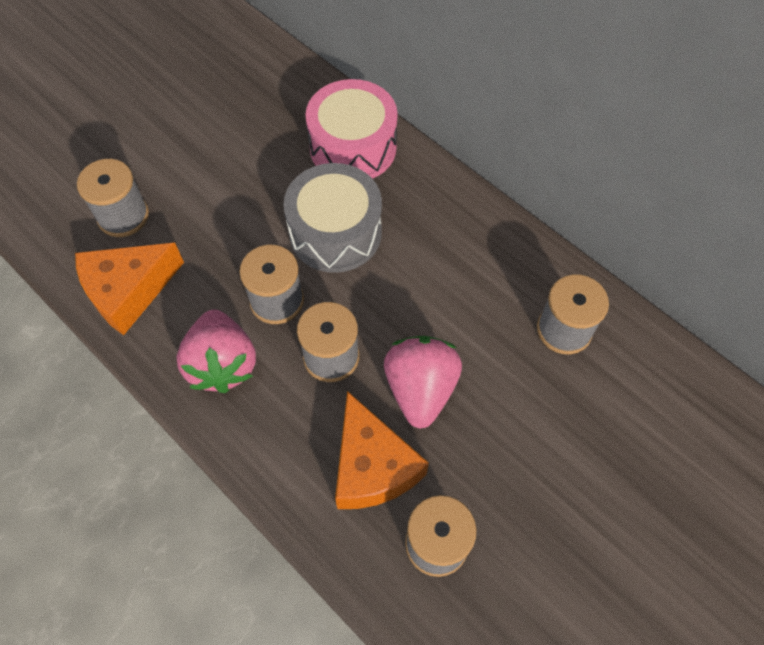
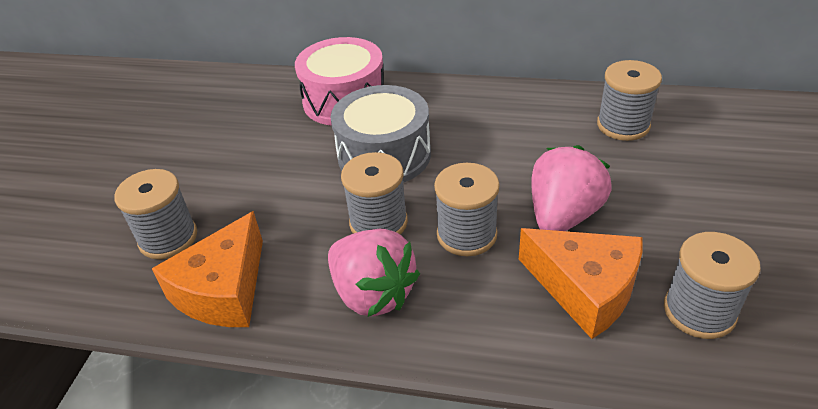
camera: 30 degrees left, 20 degrees down
(420, 389) = (563, 215): pink strawberry -> pink strawberry turned 60 degrees clockwise

